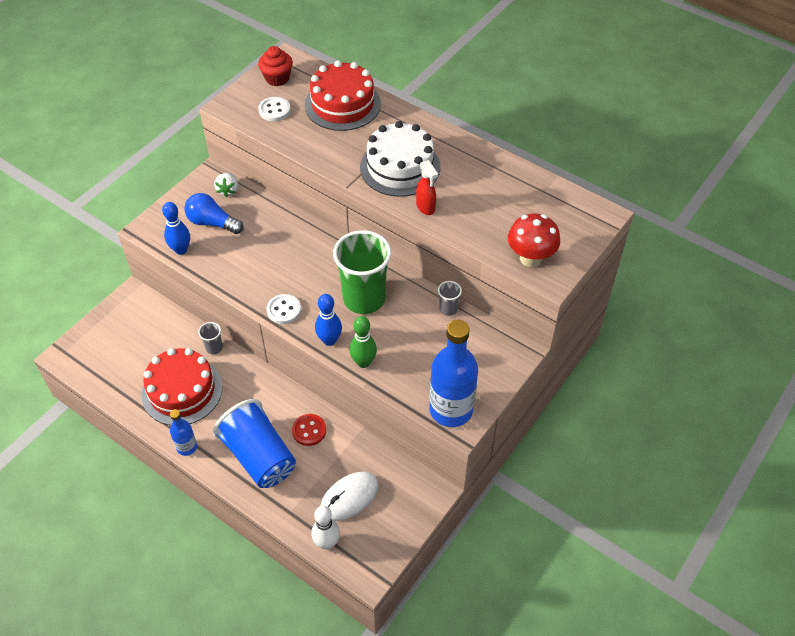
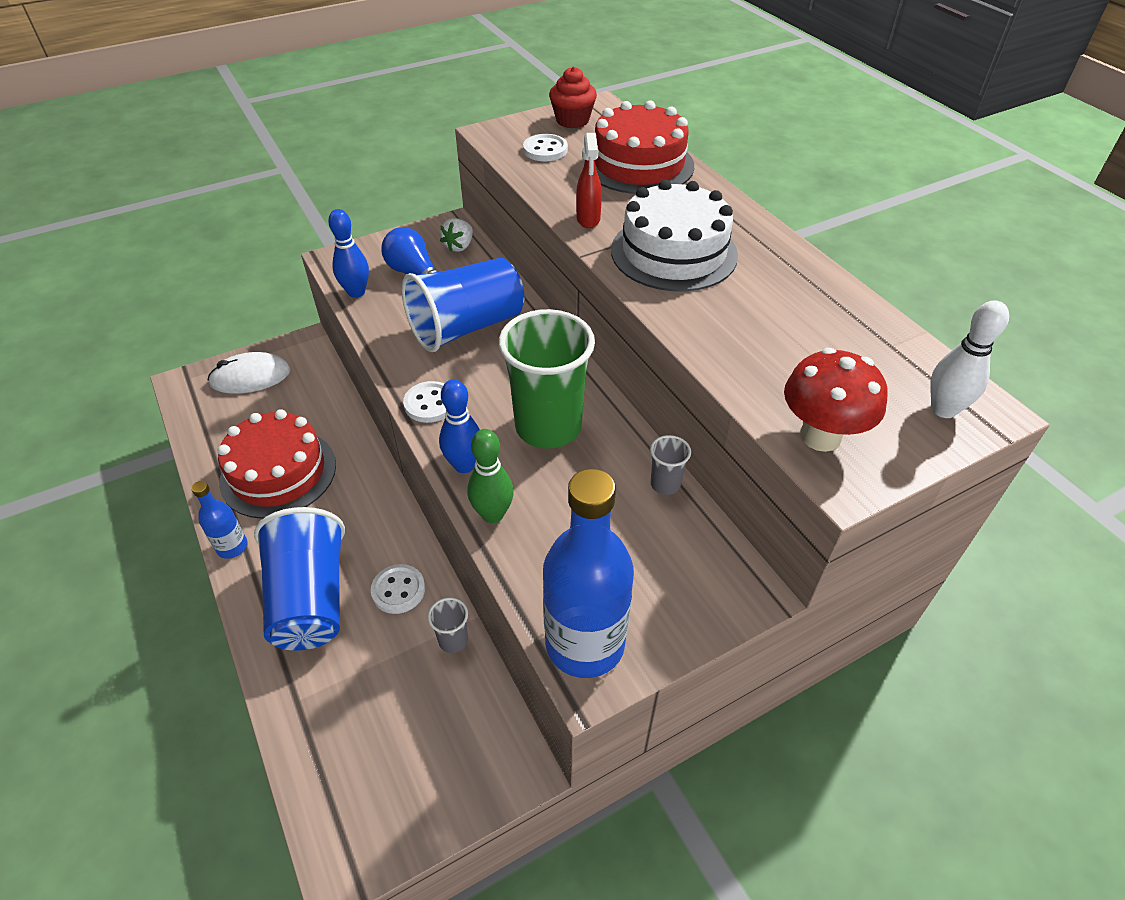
camera: 25 degrees right, 5 degrees down
(214, 348) = (352, 435): grey cup -> grey cup (453, 640)
(273, 250) = (466, 327): none -> blue cup
(309, 430) = (398, 590): red button -> white button
(327, 543) = (314, 777): white bowling pin -> white bowling pin (943, 409)
(349, 497) = (391, 717): white mouse -> white mouse (250, 377)
(426, 207) = (682, 312): red spray bottle -> red spray bottle (588, 219)

